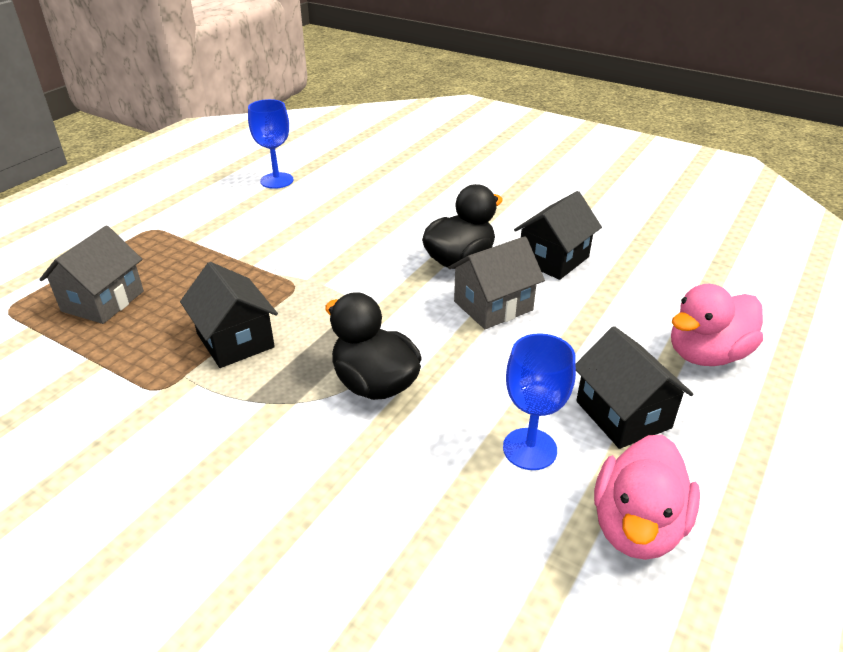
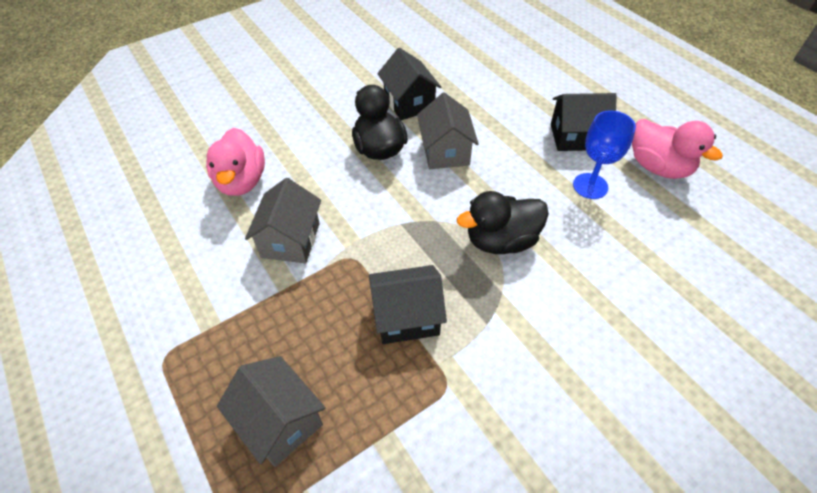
camera: 65 degrees left, 15 degrees up
(277, 180) = (151, 228): blue goblet -> none
(299, 247) = (291, 240): none -> grey house
(706, 354) = (539, 84): pink duck -> pink duck (242, 181)

